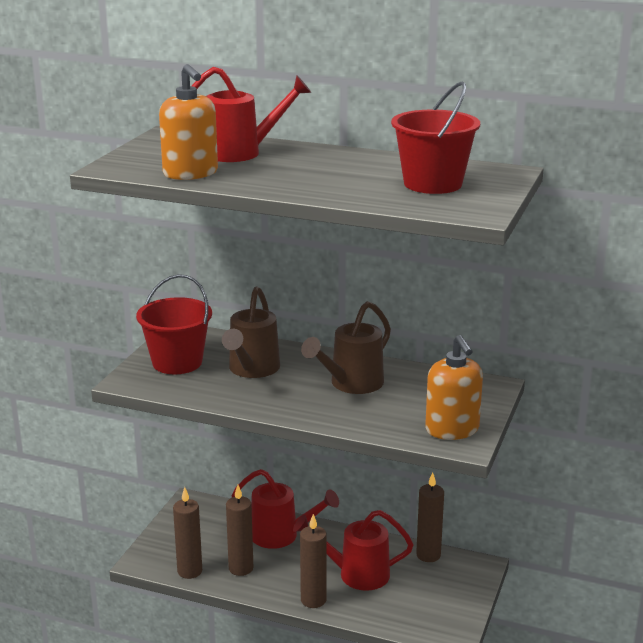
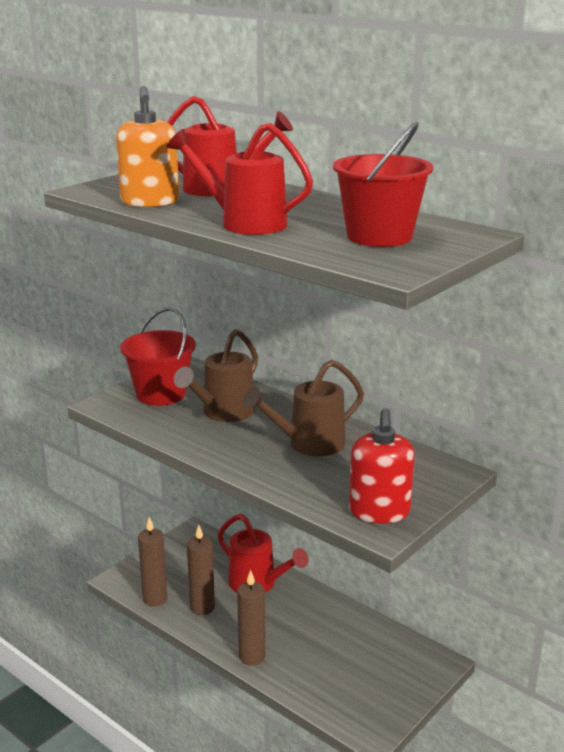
camera: 20 degrees right, 0 degrees up
(356, 574) = (308, 640): red watering can -> red watering can (244, 223)
(428, 555) = (391, 638): brown candle -> none
(452, 430) = (379, 511): orange soap dispenser -> red soap dispenser

